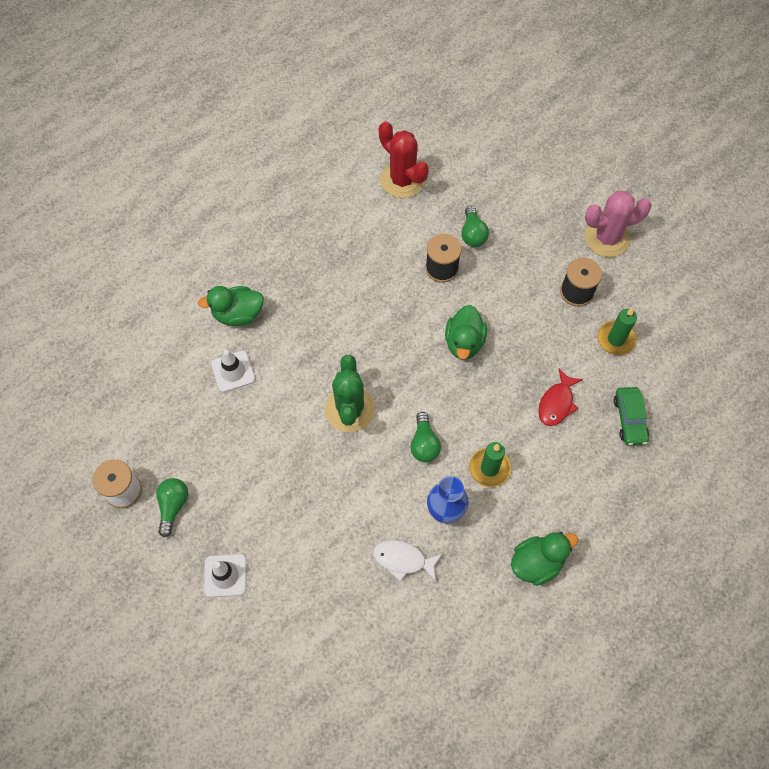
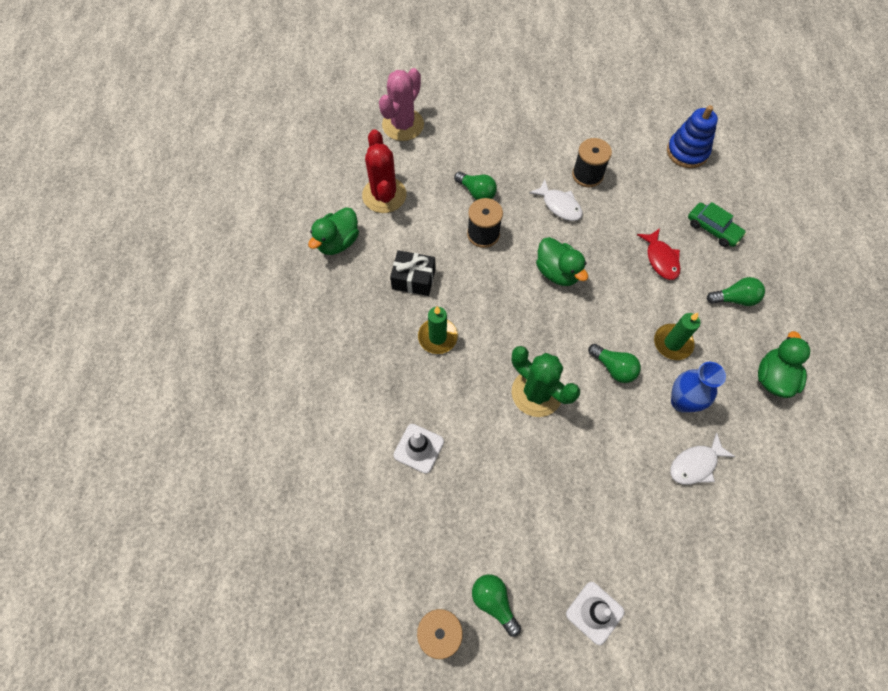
camera: 45 degrees left, 0 degrees up
(238, 314) = (372, 401): green duck -> green duck (338, 242)
(355, 258) = (413, 279): none -> black gift
(402, 180) = (384, 195): red cactus -> red cactus turned 75 degrees clockwise
(525, 296) = (559, 205): none -> white fish
(579, 483) = (734, 299): none -> green light bulb
(607, 238) = (564, 124): pink cactus -> pink cactus (403, 125)
(616, 339) = (646, 185): green candle -> green candle (437, 337)
(686, 343) = (687, 152): none -> blue stacking toy

